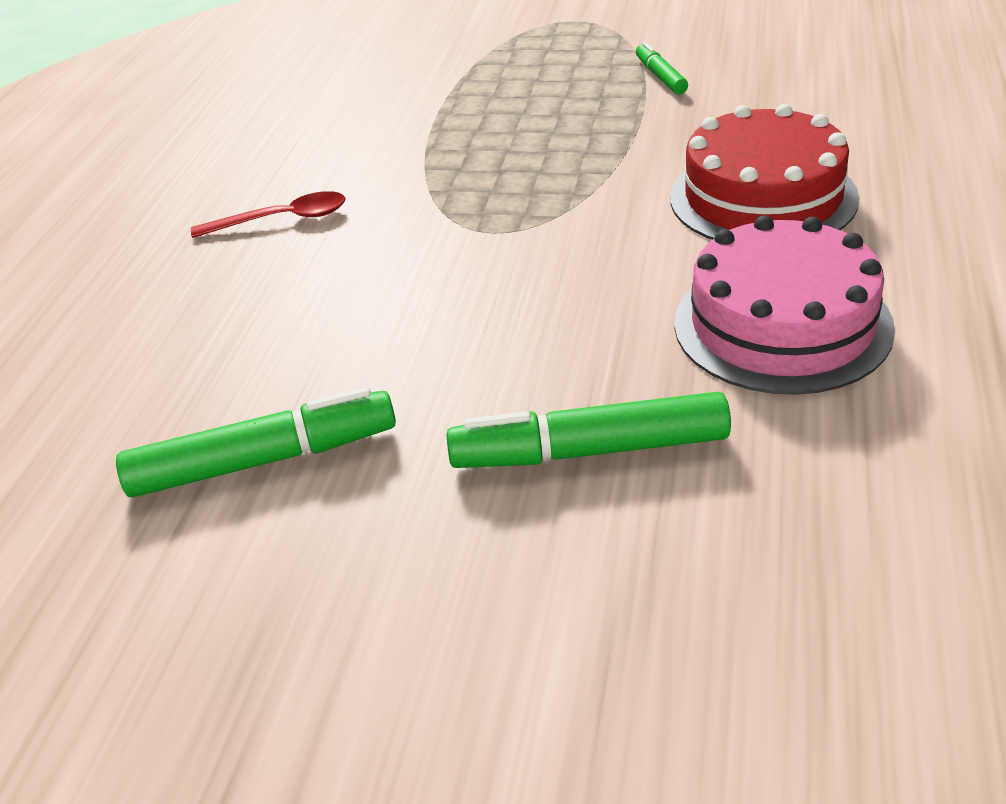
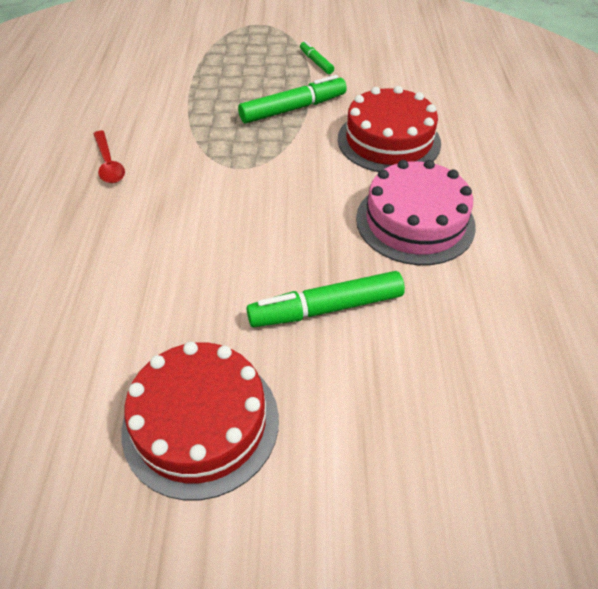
camera: 15 degrees left, 10 degrees up
(264, 460) = (135, 330): green marker -> green marker (293, 109)
(282, 220) = (109, 164): red spoon -> red spoon turned 90 degrees clockwise
(336, 606) = (201, 423): none -> red cake

